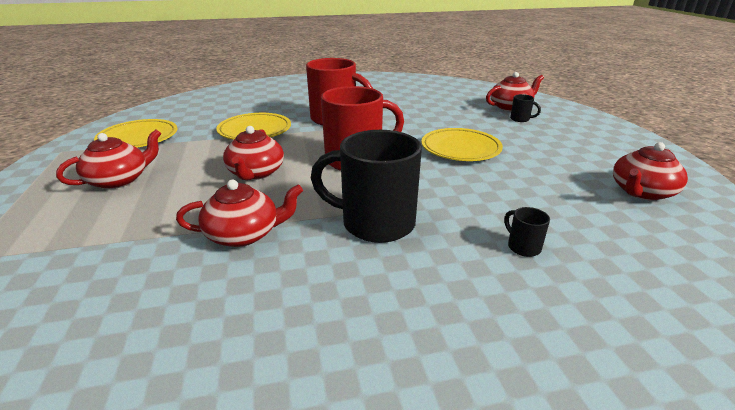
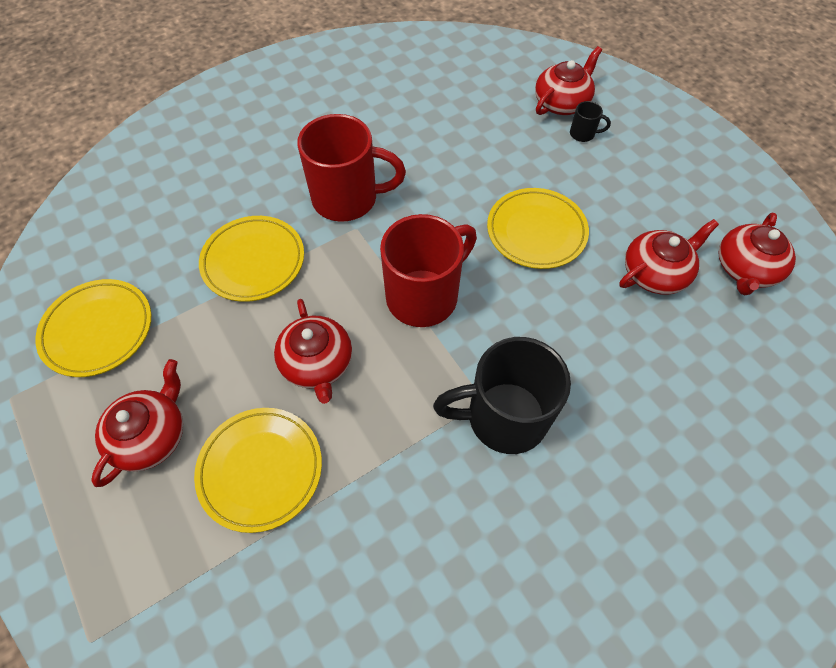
camera: 20 degrees left, 30 degrees up
(170, 208) = (260, 469): none -> yellow plate
(244, 234) = (376, 485): red teapot -> red teapot (655, 273)
(522, 247) = (657, 407): black mug -> none

